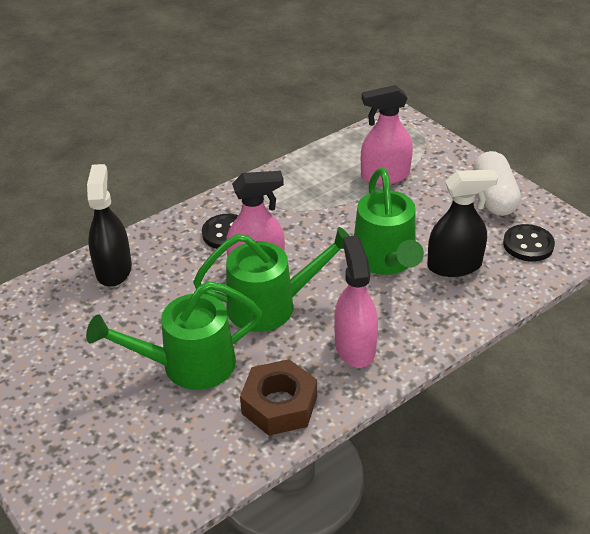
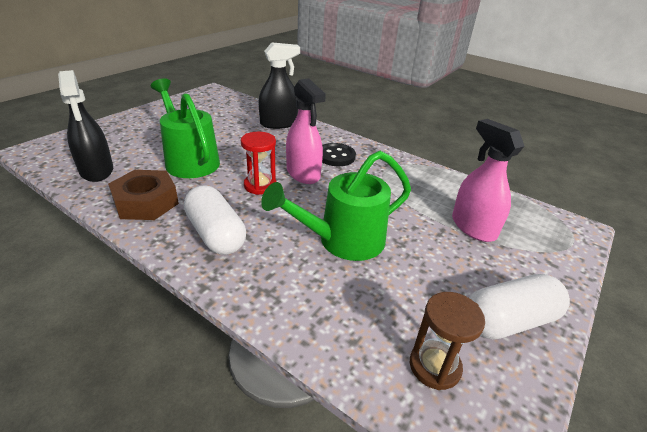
camera: 70 degrees right, 5 degrees down
(272, 305) = (260, 185): green watering can -> red hourglass
(355, 347) = (216, 234): pink spray bottle -> white capsule
(454, 265) = (358, 293): black spray bottle -> black spray bottle (97, 171)
(528, 245) = (434, 366): black button -> brown hourglass

